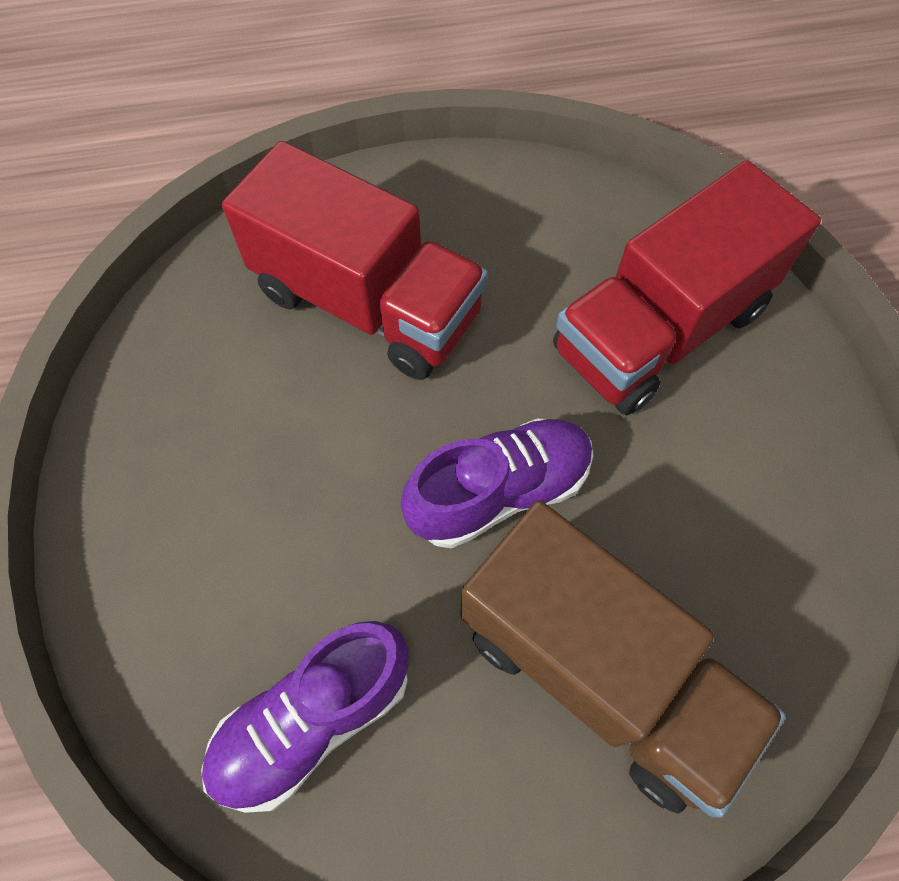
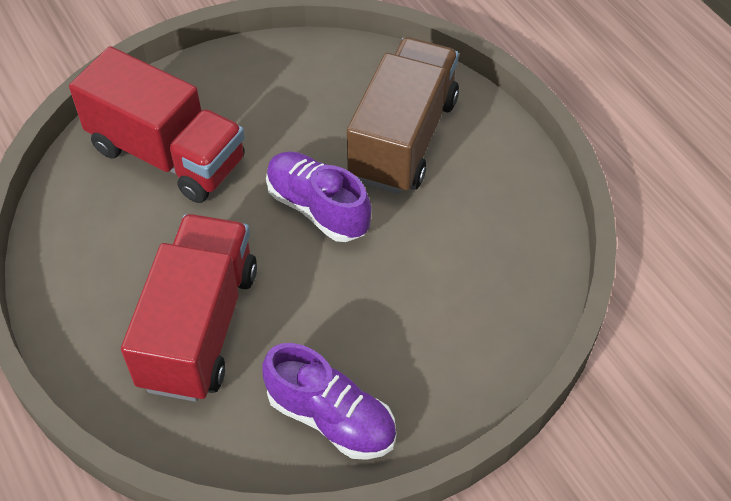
camera: 110 degrees left, 10 degrees down
(313, 719) = (491, 254): purple shoe -> purple shoe (331, 418)

